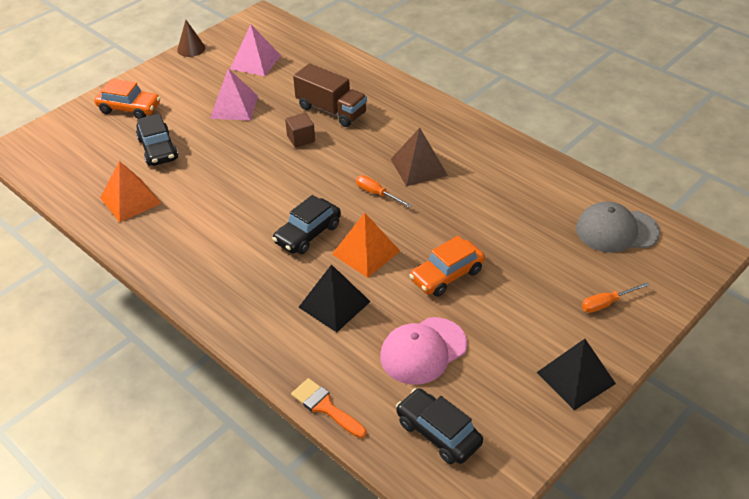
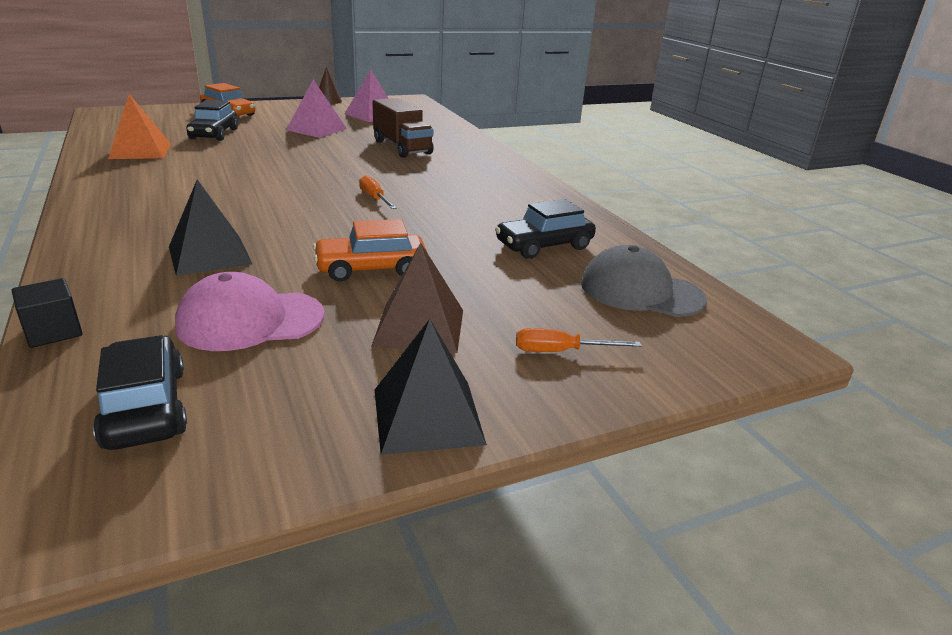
camera: 20 degrees right, 15 degrees down
(301, 138) = (349, 155): brown cube -> none
(308, 234) = (263, 204): black car -> black car (544, 246)
(325, 407) = (53, 332): orange brush -> black cube
(366, 252) = (303, 230): orange pyramid -> none
(419, 167) = (444, 193): brown pyramid -> brown pyramid (419, 327)

